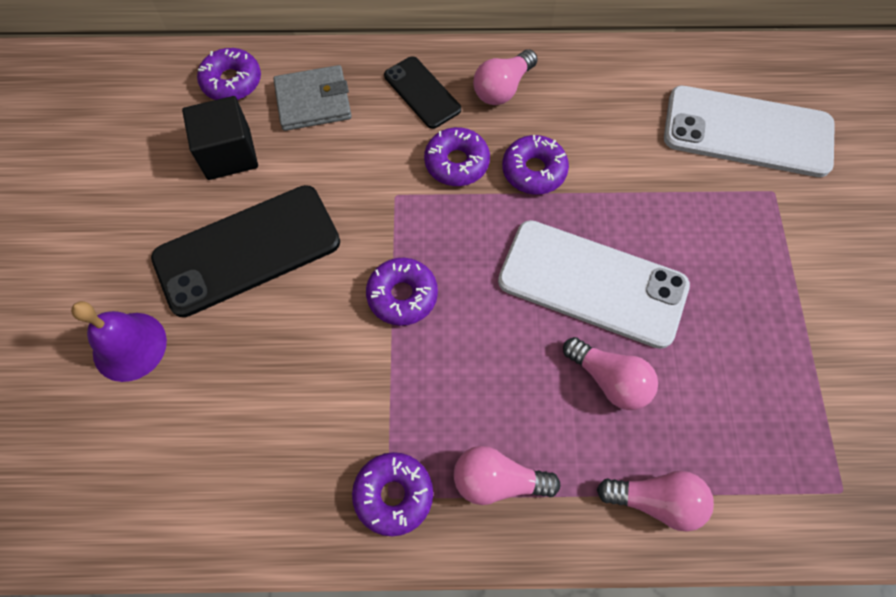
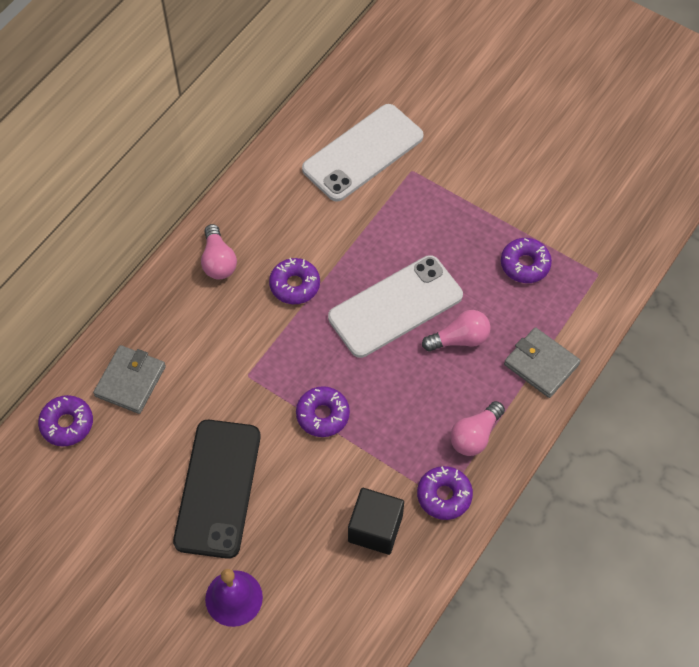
camera: 55 degrees left, 5 degrees down
(229, 154) = (130, 459): black cube -> black cube (375, 528)
(422, 92) = (180, 310): black phone -> none
(456, 163) = (253, 325): purple donut -> purple donut (525, 264)
(656, 501) = (541, 364): pink light bulb -> grey wallet

